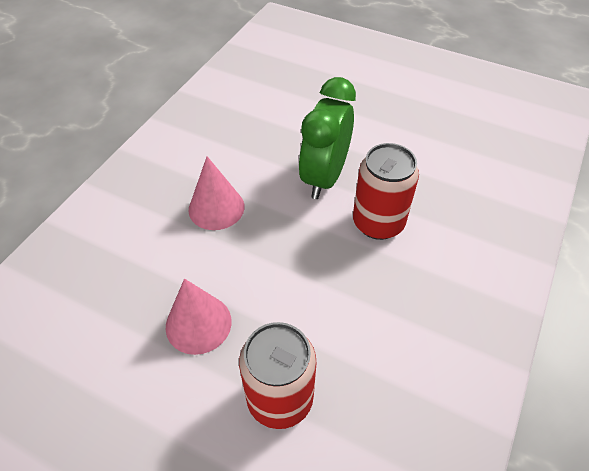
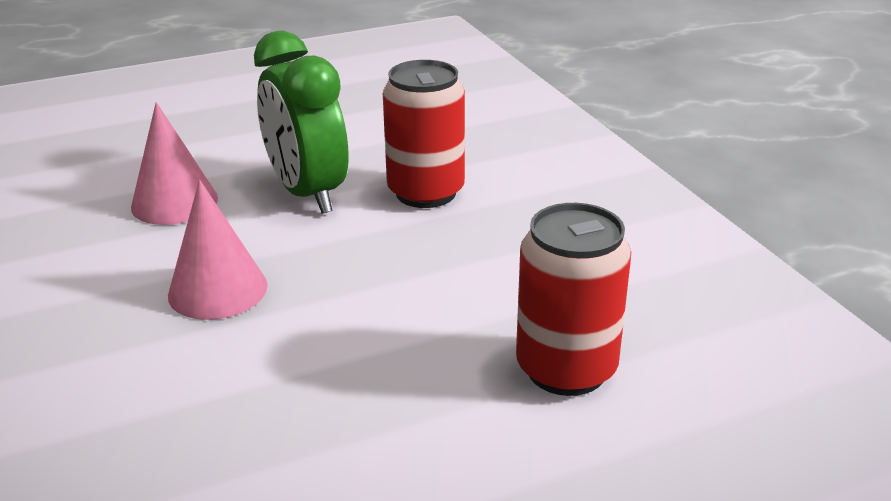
camera: 50 degrees left, 20 degrees down
(198, 323) = (378, 387): pink cone -> pink cone (174, 202)

